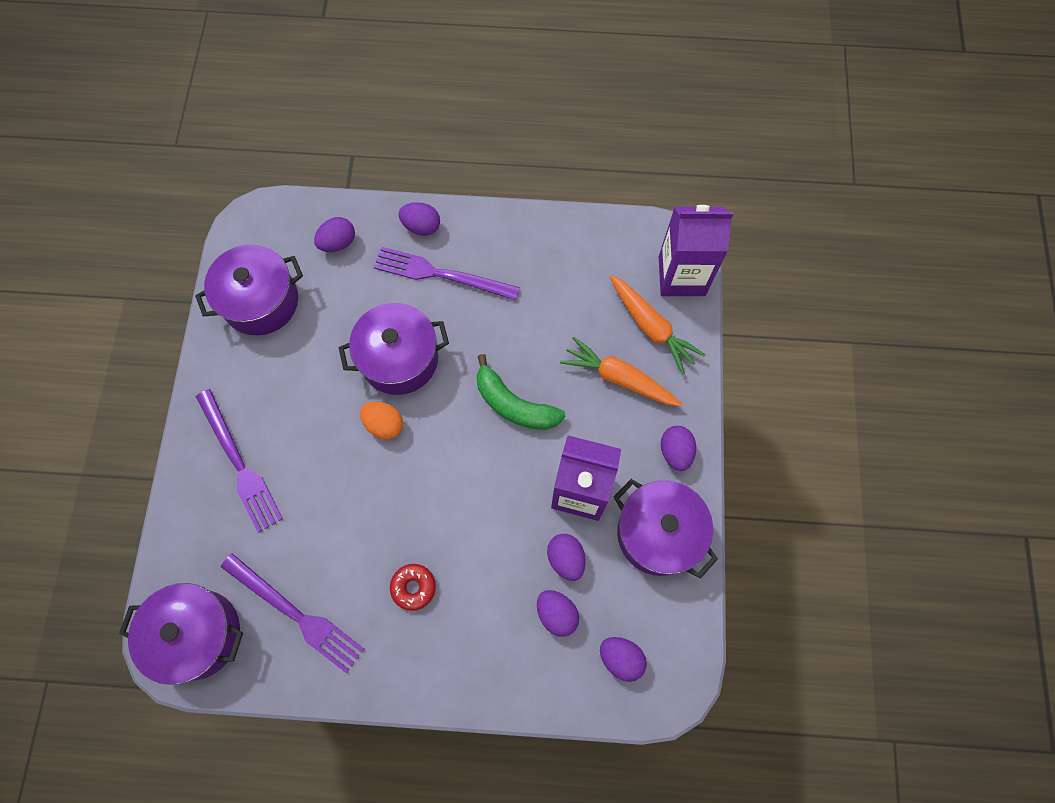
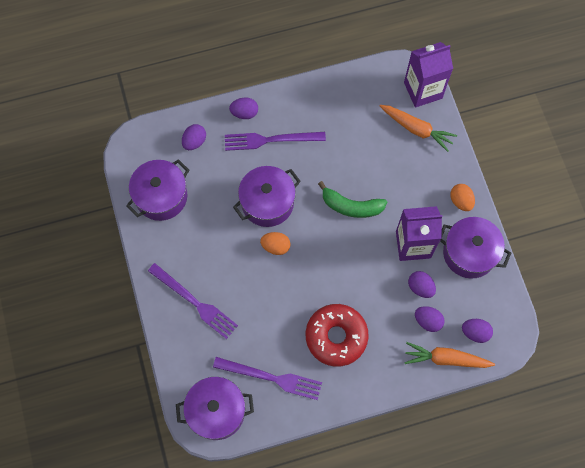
camera: 20 degrees left, 0 degrees up
(413, 587) = (336, 337): red donut -> red donut, size x2.13
(619, 378) = (409, 168): orange carrot -> orange carrot (446, 359)
(675, 452) = (461, 201): purple egg -> orange egg

